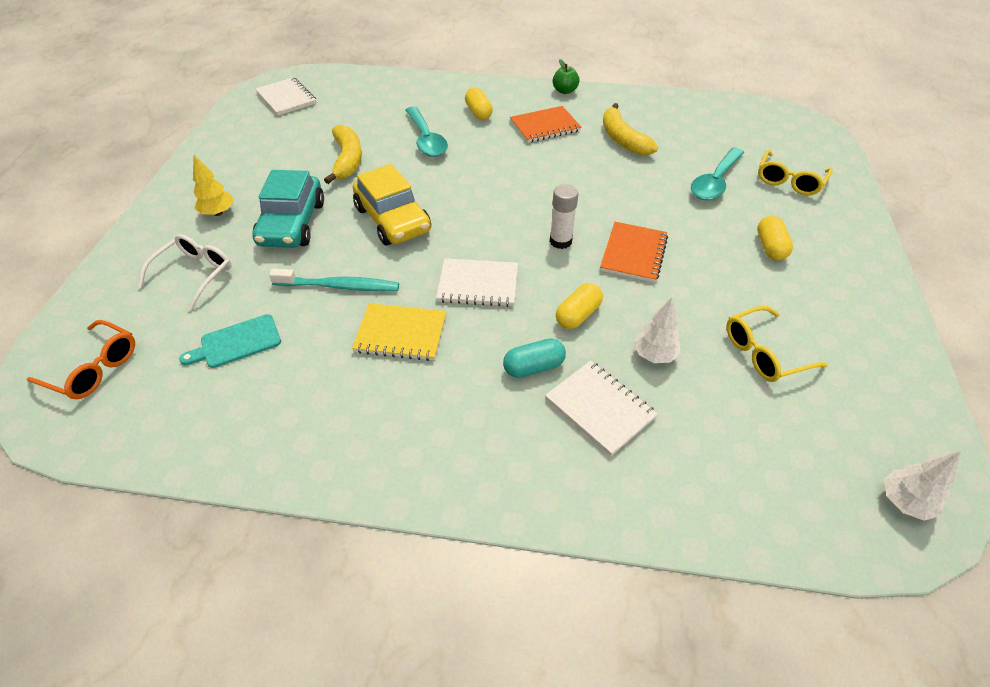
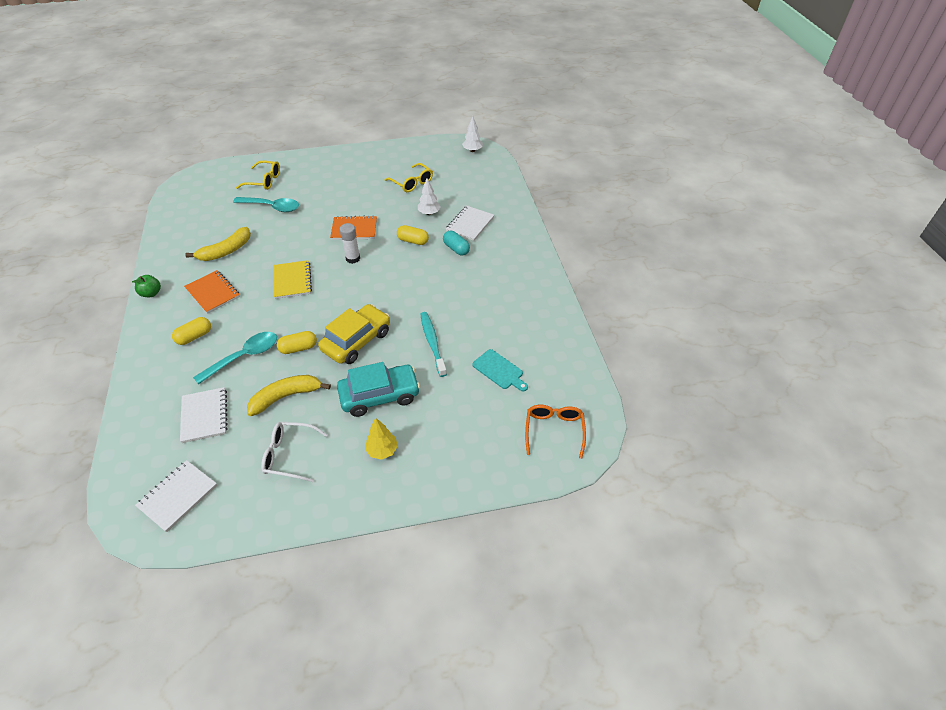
camera: 110 degrees left, 0 degrees up
(195, 274) = (454, 426): white glasses -> white glasses (289, 455)
(401, 334) = (458, 302): yellow notebook -> yellow notebook (292, 281)
(478, 284) = (405, 283): white notebook -> white notebook (204, 416)
(770, 247) = (331, 184): yellow capsule -> yellow capsule (298, 348)

